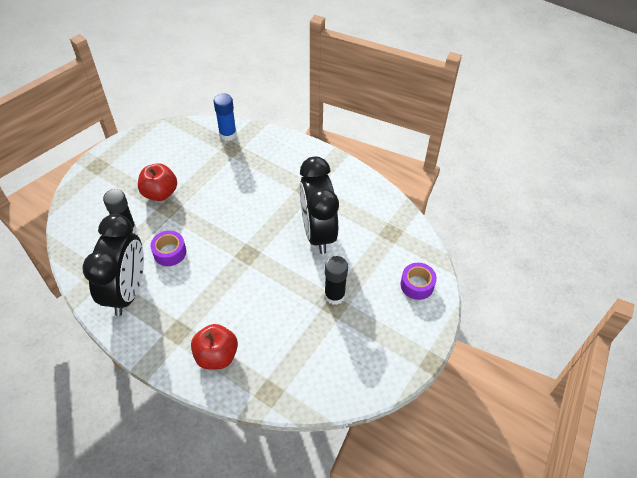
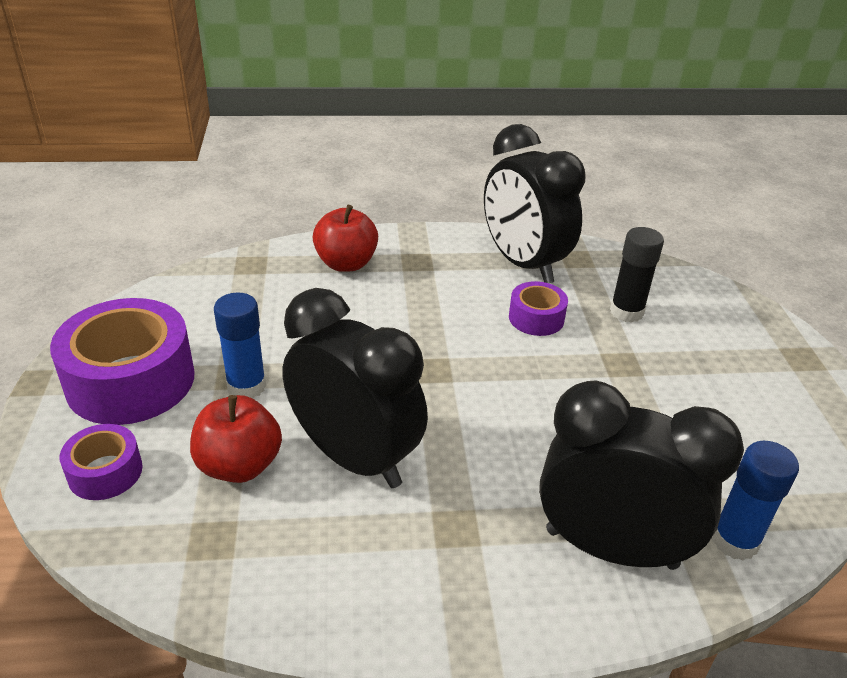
camera: 140 degrees right, 15 degrees down
(160, 193) = (664, 374): red apple -> red apple (239, 465)
(267, 154) = (611, 548): none -> black clock
(334, 295) = (246, 386): black glue stick -> blue glue stick
(384, 333) = (131, 380): none -> purple tape

